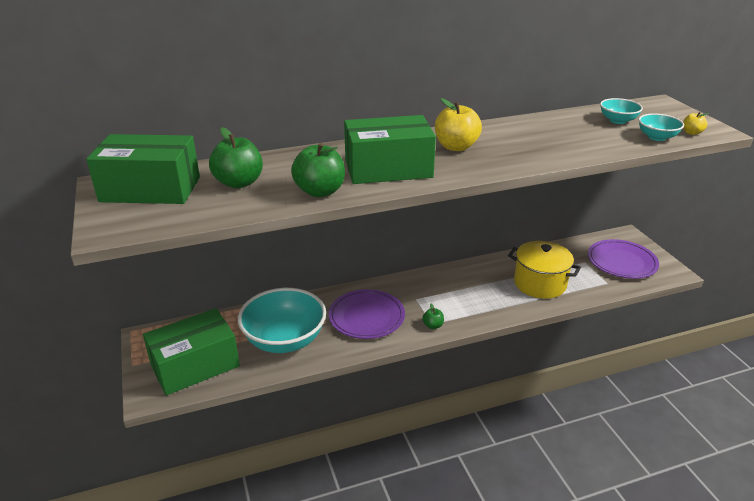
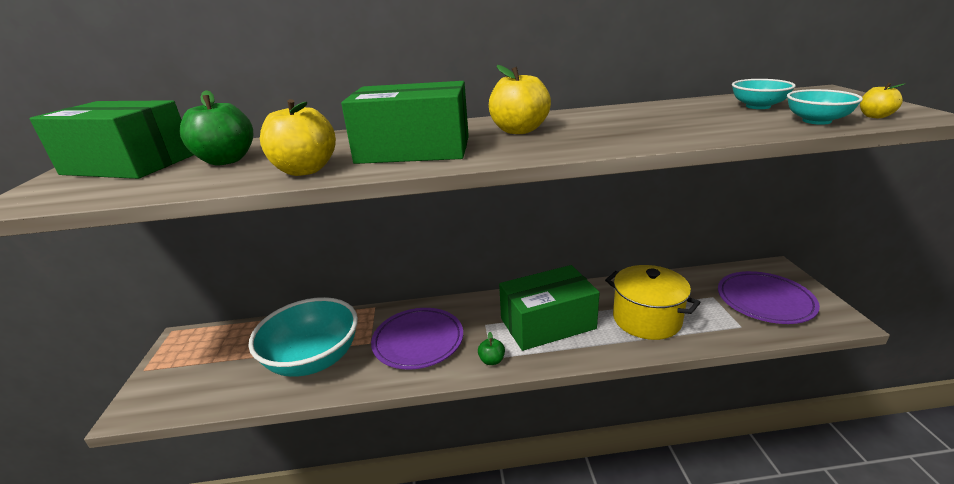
camera: 15 degrees right, 5 degrees down
(195, 365) = (202, 379): green box -> green box (547, 323)
(320, 191) = (305, 170): green apple -> yellow apple

